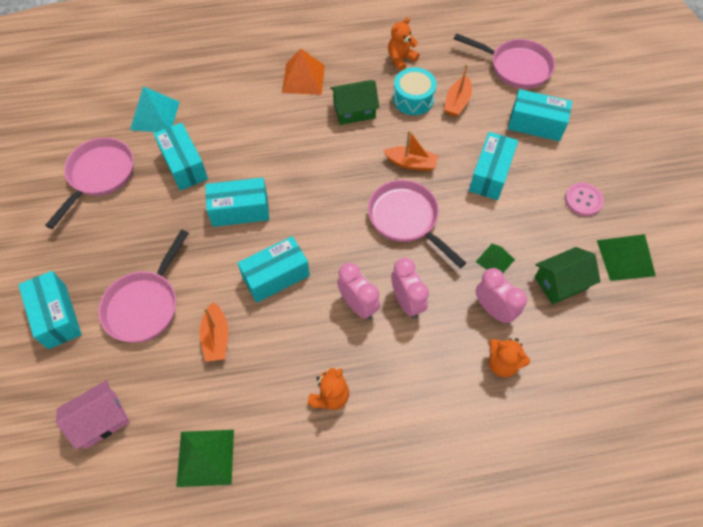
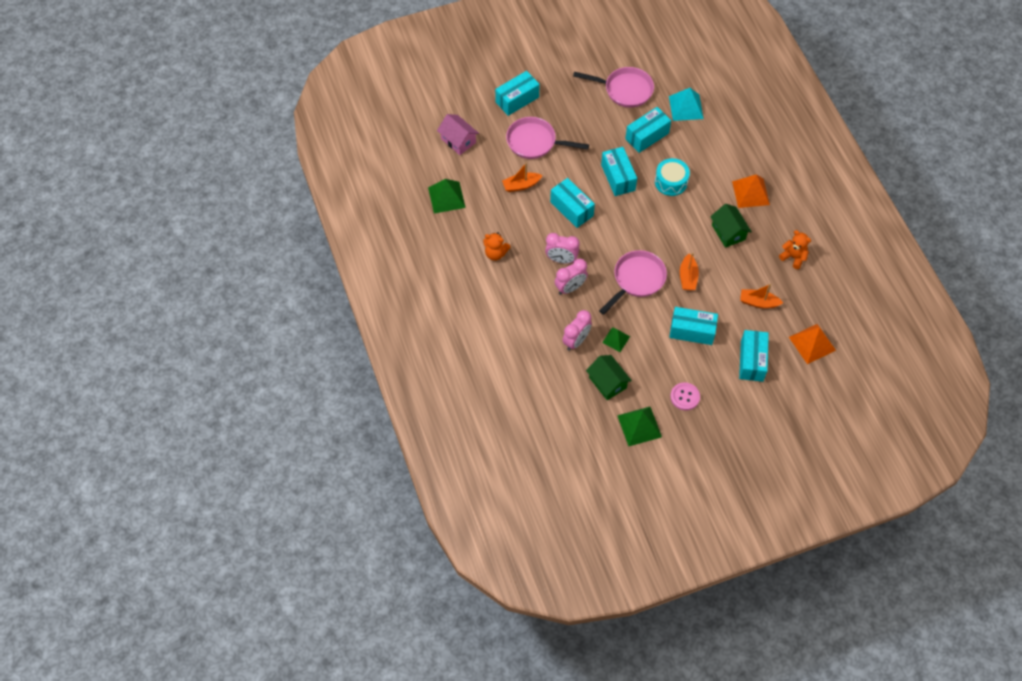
camera: 80 degrees right, 0 degrees up
(358, 305) = (561, 259): pink clock -> pink clock turned 60 degrees clockwise
(413, 99) = (753, 271): turquoise drum -> turquoise drum (671, 182)
(502, 363) = (537, 348): orange teddy bear -> none
(516, 67) = (812, 343): pink pan -> orange pyramid

